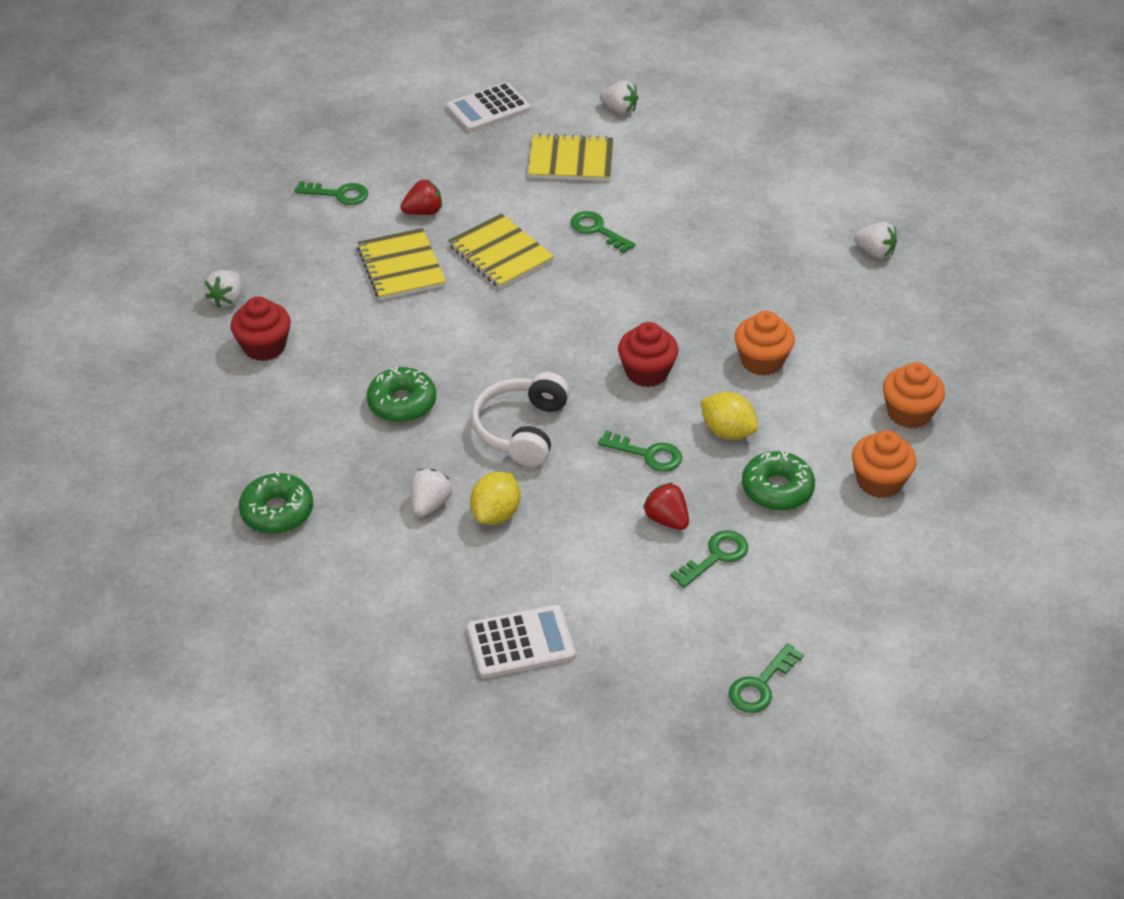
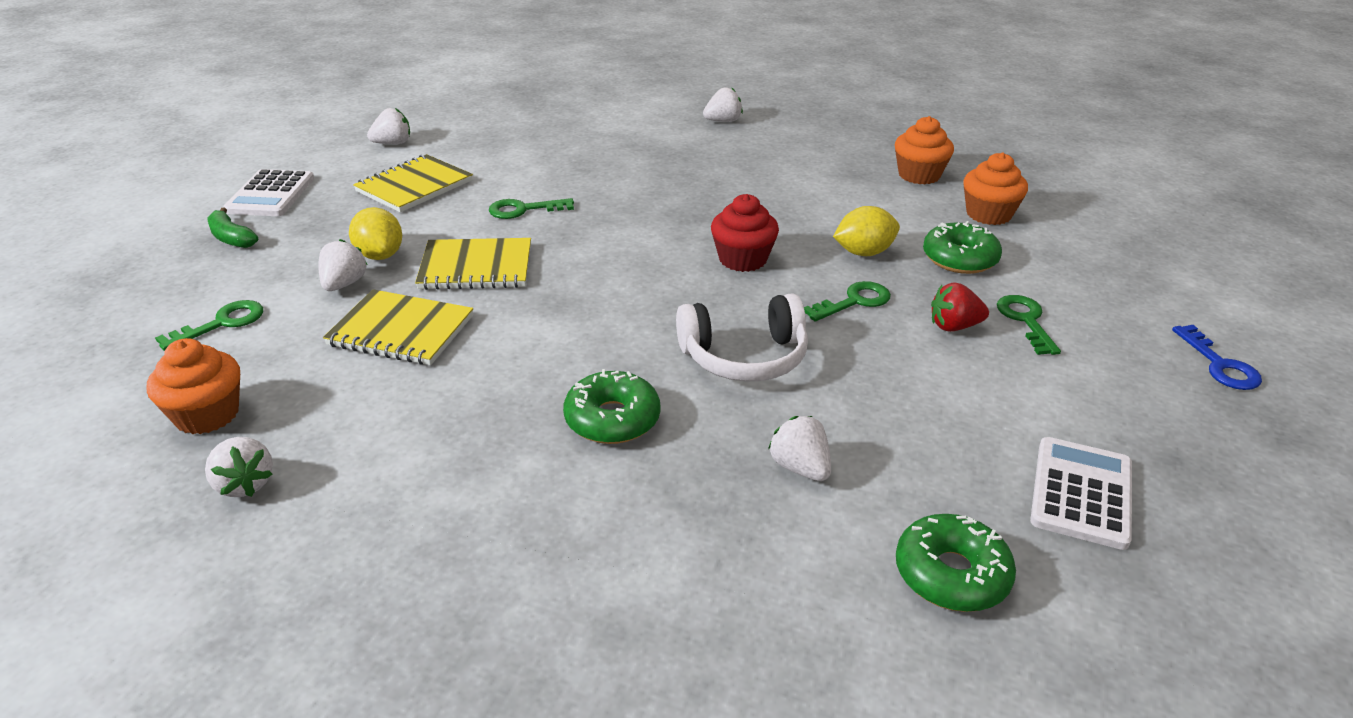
camera: 55 degrees left, 10 degrees down
(264, 346) = (375, 489): red cupcake -> none
(277, 511) = (691, 613): green donut -> green donut (951, 574)
(422, 132) = (231, 238): none -> green banana
(423, 212) = (344, 284): red strawberry -> white strawberry
(496, 514) = (858, 426): yellow lemon -> yellow lemon (380, 255)
(521, 429) = (744, 357): white headphones -> white headphones turned 60 degrees counterclockwise
(760, 685) = (1220, 365): green key -> blue key
(761, 361) = (791, 205): orange cupcake -> orange cupcake (207, 415)

